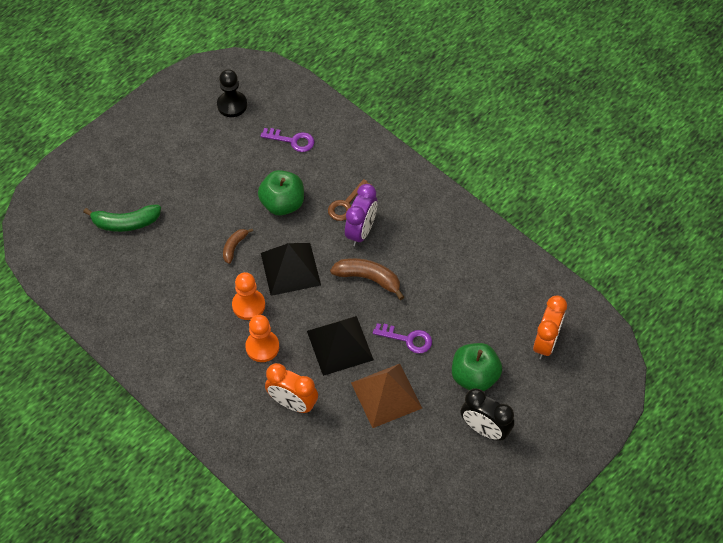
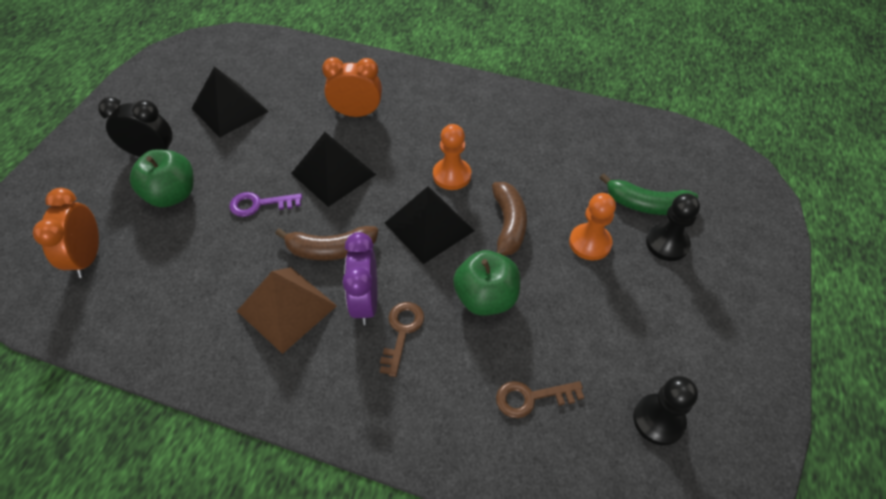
camera: 155 degrees right, 5 degrees down
(125, 223) = (647, 205): green banana -> green banana turned 135 degrees counterclockwise
(138, 191) = (667, 244): none -> black pawn
(234, 247) = (508, 226): brown banana -> brown banana, size x1.69
(262, 347) = (413, 145): orange pawn -> orange pawn (590, 243)
(292, 140) = (531, 398): purple key -> brown key
(386, 395) = (265, 149): brown pyramid -> brown pyramid (286, 308)
(404, 457) = (229, 109): none -> black pyramid

